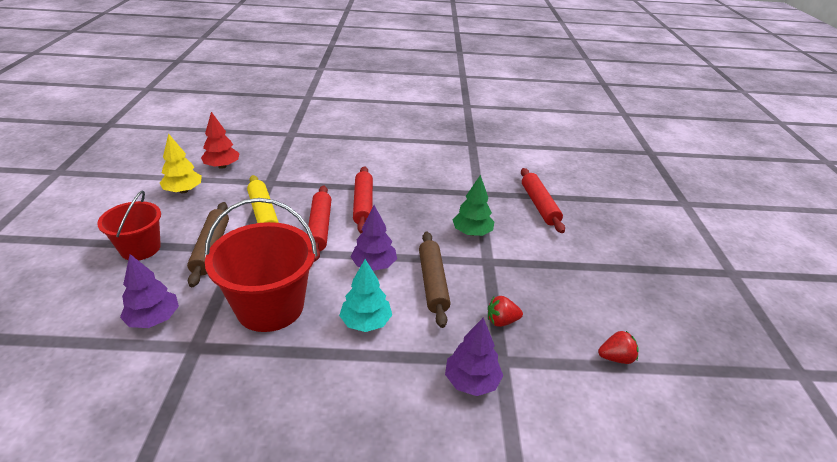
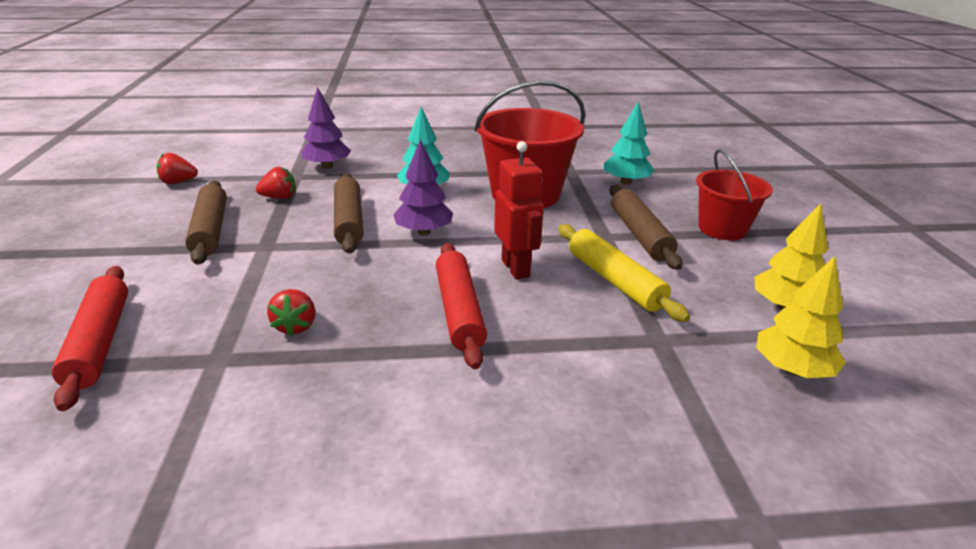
camera: 175 degrees right, 5 degrees down
(154, 319) = (625, 182): purple tree -> turquoise tree
(222, 166) = (792, 369): red tree -> yellow tree
(319, 228) = (516, 268): red rolling pin -> red robot
(448, 204) = (296, 326): none -> red strawberry
(472, 232) = (271, 280): green tree -> none
(537, 281) = (211, 230): none -> brown rolling pin

